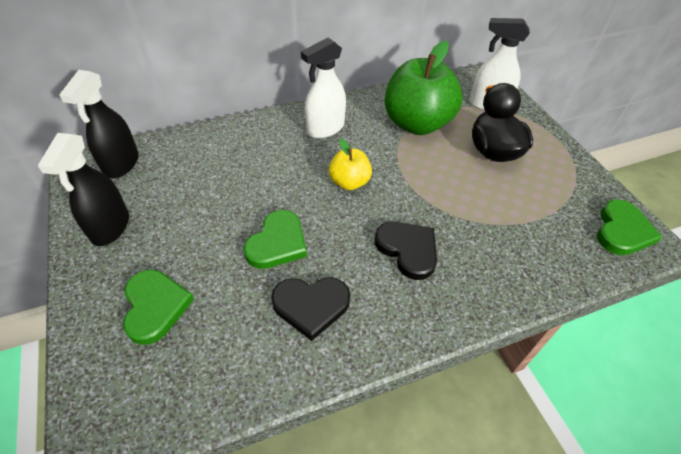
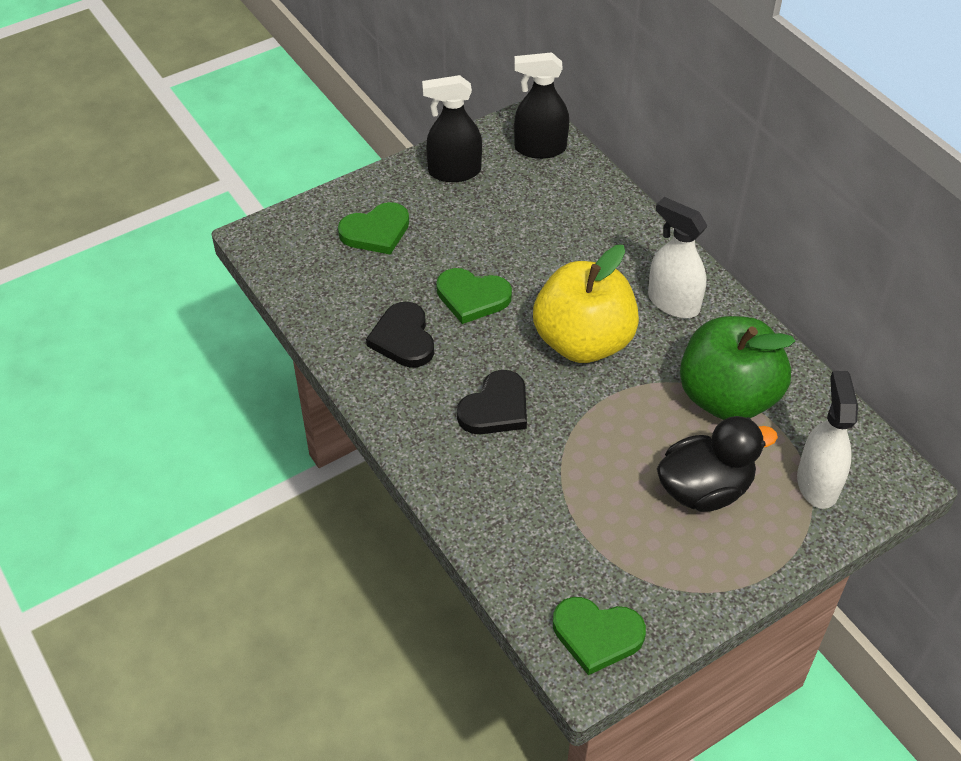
camera: 80 degrees right, 0 degrees up
(349, 182) = (583, 342): yellow apple -> yellow apple, size x1.96

